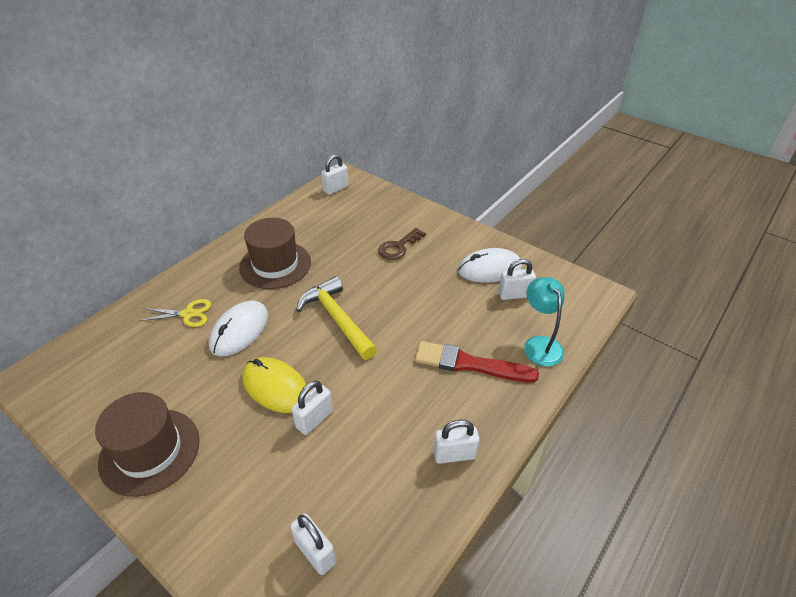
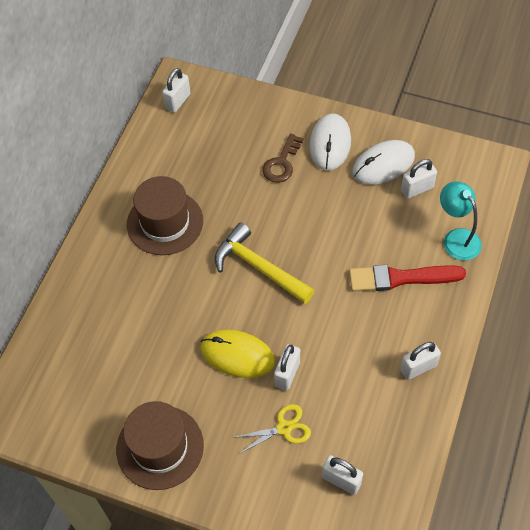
camera: 15 degrees left, 15 degrees up
(188, 314) = (110, 306): yellow scissors -> yellow scissors (284, 428)
(239, 330) = (171, 308): white mouse -> white mouse (330, 144)

